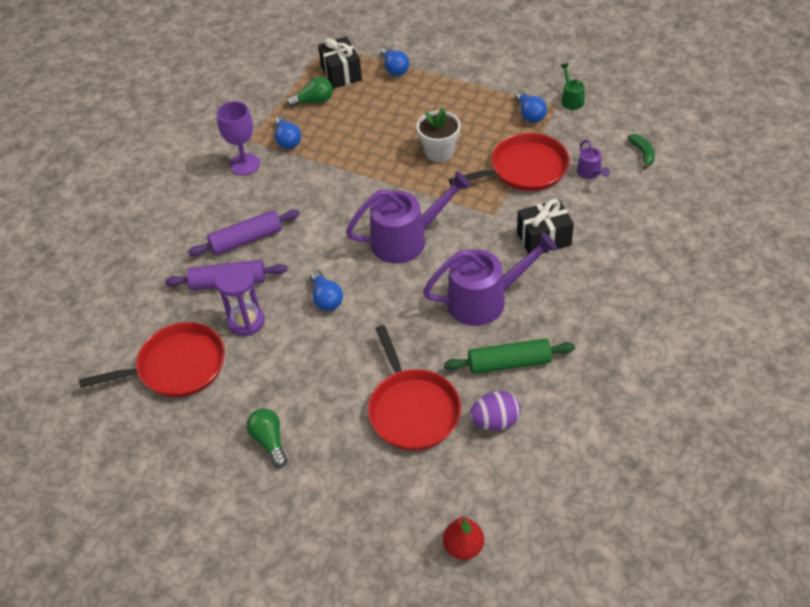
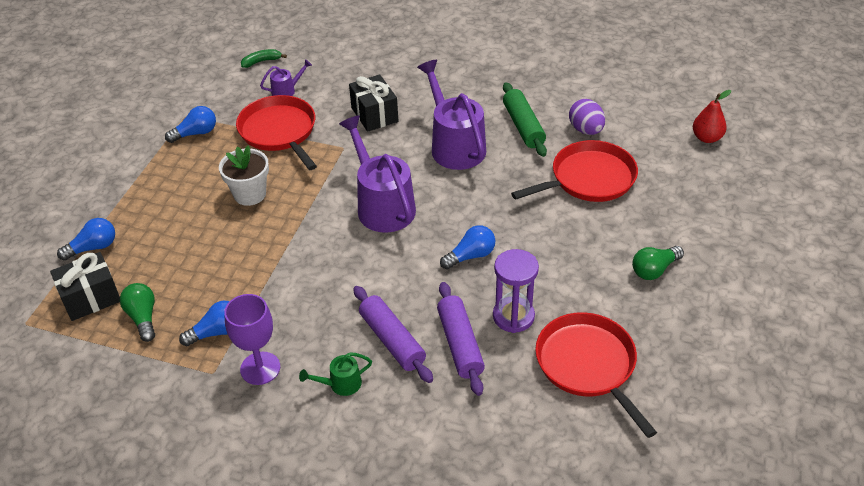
camera: 100 degrees left, 5 degrees down
(571, 99) = (176, 106): green watering can -> green watering can (340, 384)

